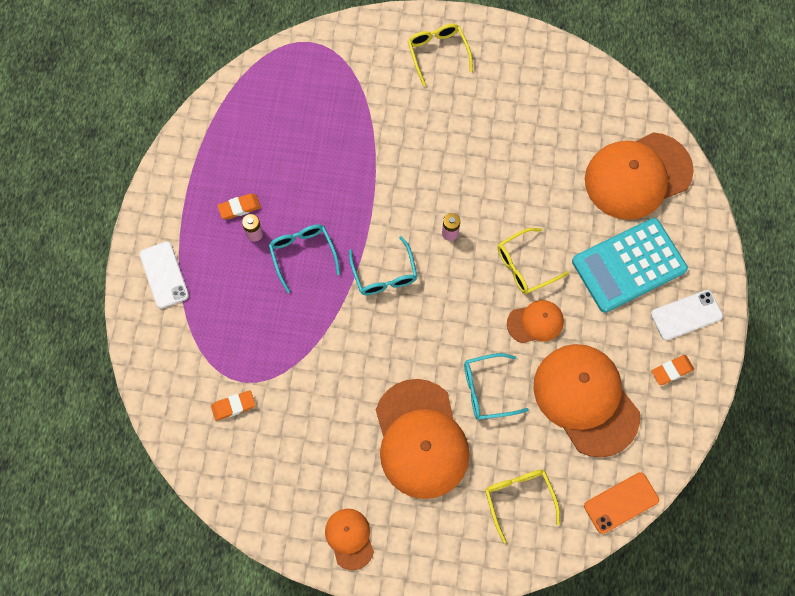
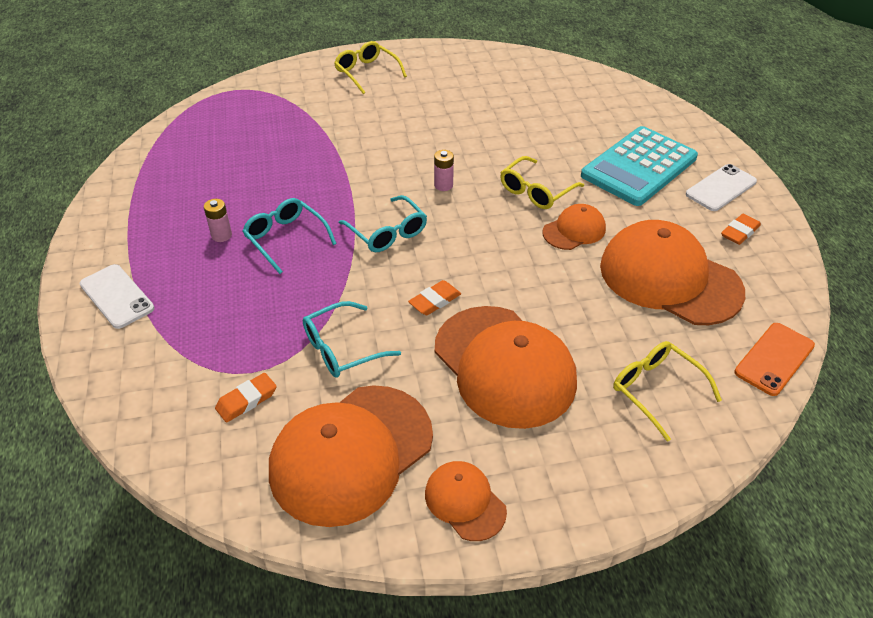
camera: 20 degrees left, 25 degrees down
(239, 208) = (196, 219): orange eraser -> orange eraser (435, 301)
(487, 390) = (556, 299): turquoise glasses -> turquoise glasses (342, 348)
(637, 176) = (603, 108): orange cap -> orange cap (351, 454)

